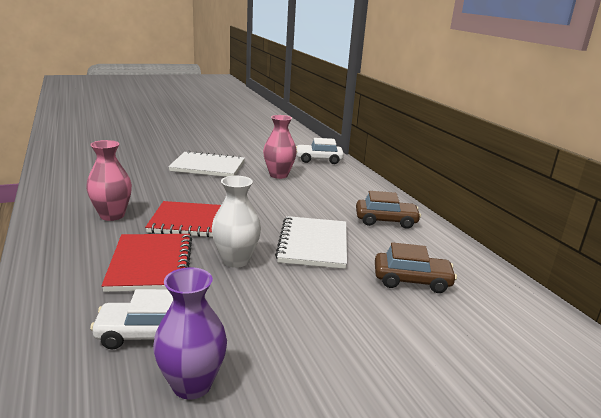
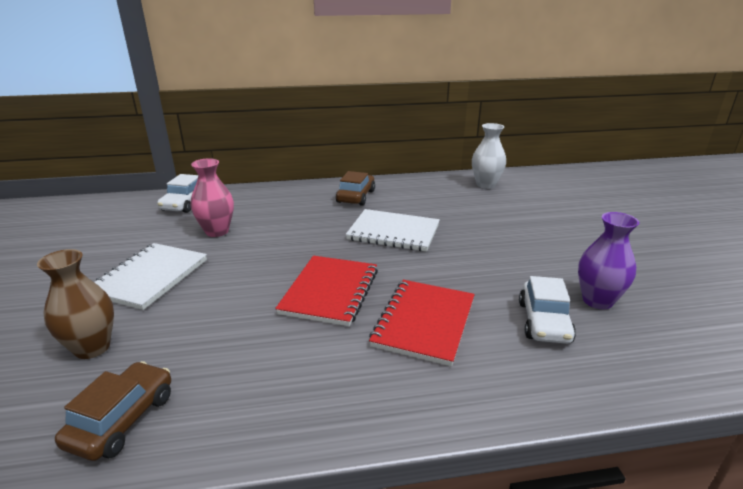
camera: 75 degrees left, 5 degrees up
(112, 215) = (286, 359): pink vase -> none
(133, 167) = (92, 348): none -> brown vase
(151, 264) = (424, 322): red notebook -> red notebook turned 75 degrees counterclockwise
(236, 260) = (420, 272): white vase -> white vase (485, 185)
(412, 280) = (454, 205): brown car -> brown car (122, 420)

